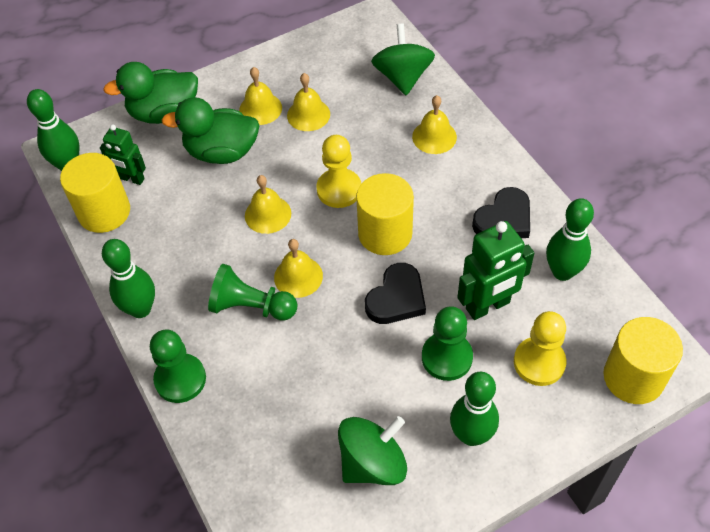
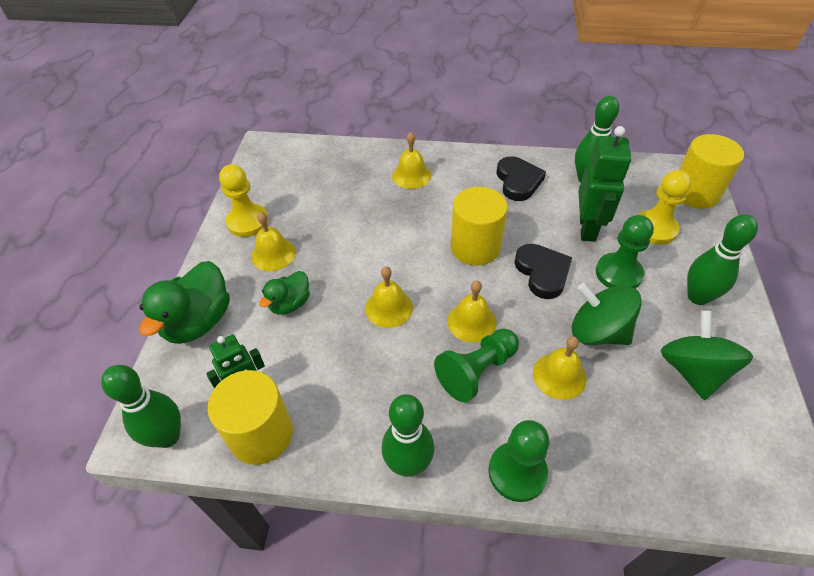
camera: 55 degrees left, 5 degrees down
(221, 152) = (290, 304): green duck -> green duck, size x0.59
(308, 114) = (314, 229): yellow bell -> yellow bell (559, 375)
(339, 189) = (407, 250): yellow pawn -> yellow pawn (248, 222)
(402, 77) = (339, 162): green spinning top -> green spinning top (598, 332)

